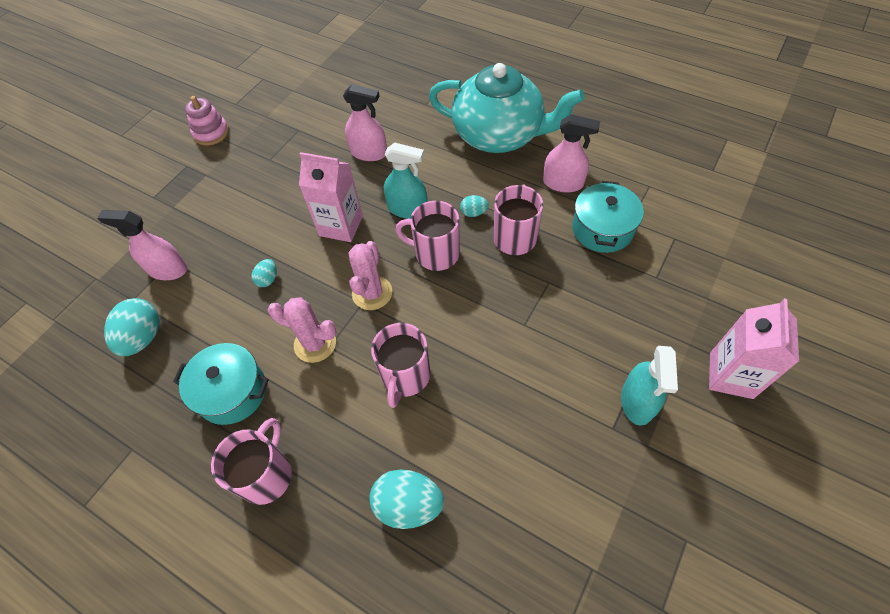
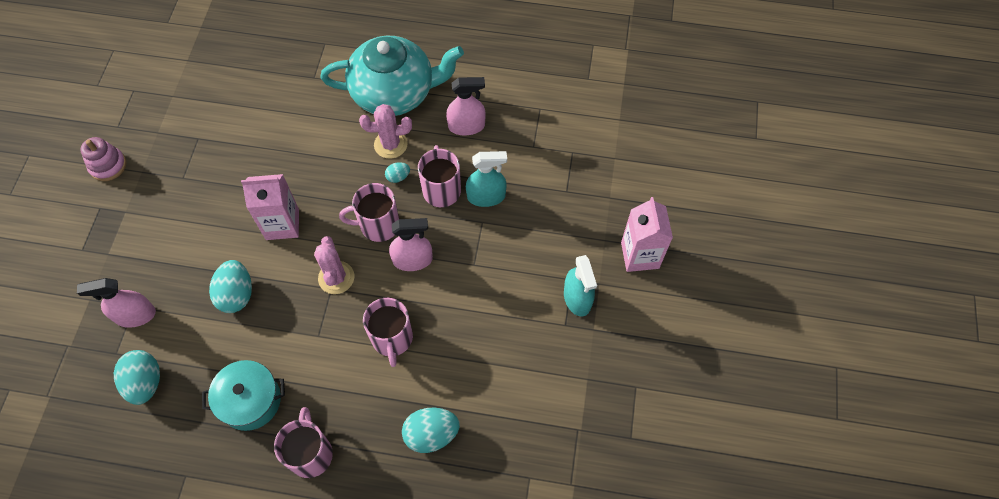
camera: 25 degrees left, 5 degrees up
(268, 279) = (236, 294): turquoise egg -> turquoise egg, size x1.92
(315, 344) = (304, 337): pink cactus -> pink cactus (390, 144)
(369, 153) = (278, 144): pink spray bottle -> pink spray bottle (412, 260)
(407, 209) = (337, 190): turquoise spray bottle -> turquoise spray bottle (486, 196)
(602, 229) = (512, 160): turquoise pot -> none

